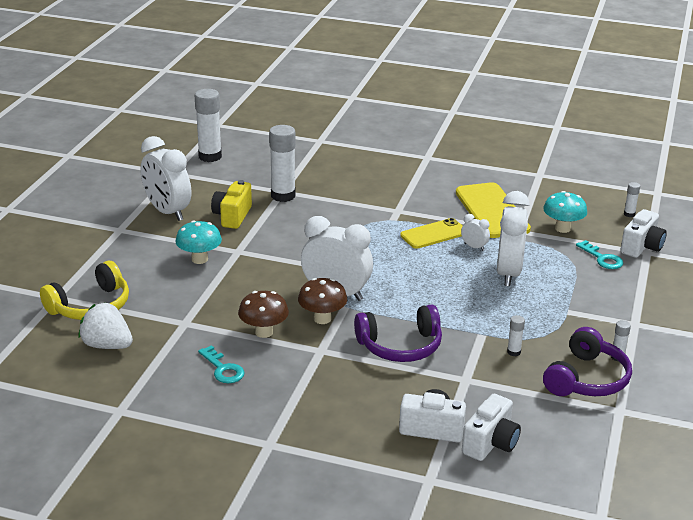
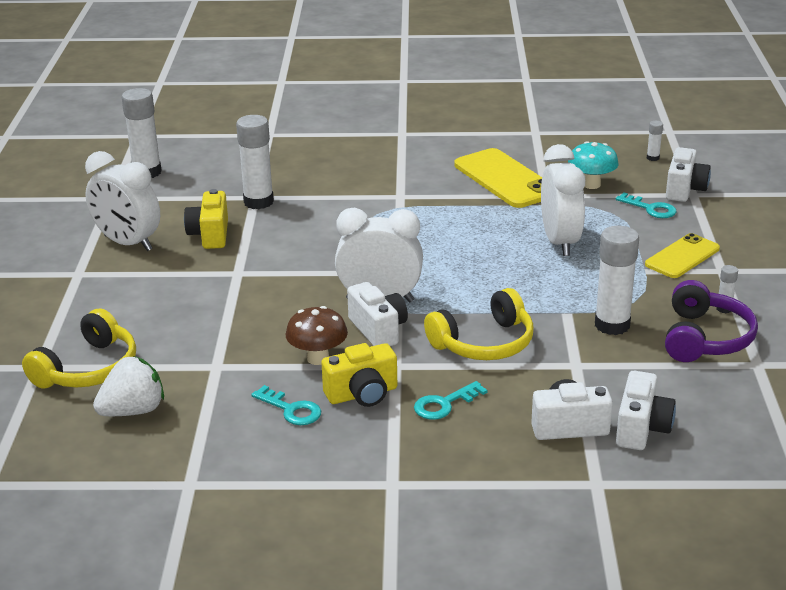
camera: 15 degrees left, 0 degrees up
(107, 345) = (133, 411): white strawberry -> white strawberry turned 135 degrees clockwise
(199, 259) = (196, 290): turquoise mushroom -> none
(283, 368) = (362, 394): none -> yellow camera
(322, 319) = (378, 330): brown mushroom -> white camera
(342, 389) = (444, 404): none -> turquoise key
(400, 346) = (484, 343): purple headphones -> yellow headphones
(434, 234) = (455, 214): yellow phone -> yellow phone (682, 257)
(474, 247) = (507, 221): white clock -> none
(513, 352) = (612, 325): white glue stick -> white glue stick, size x2.20

